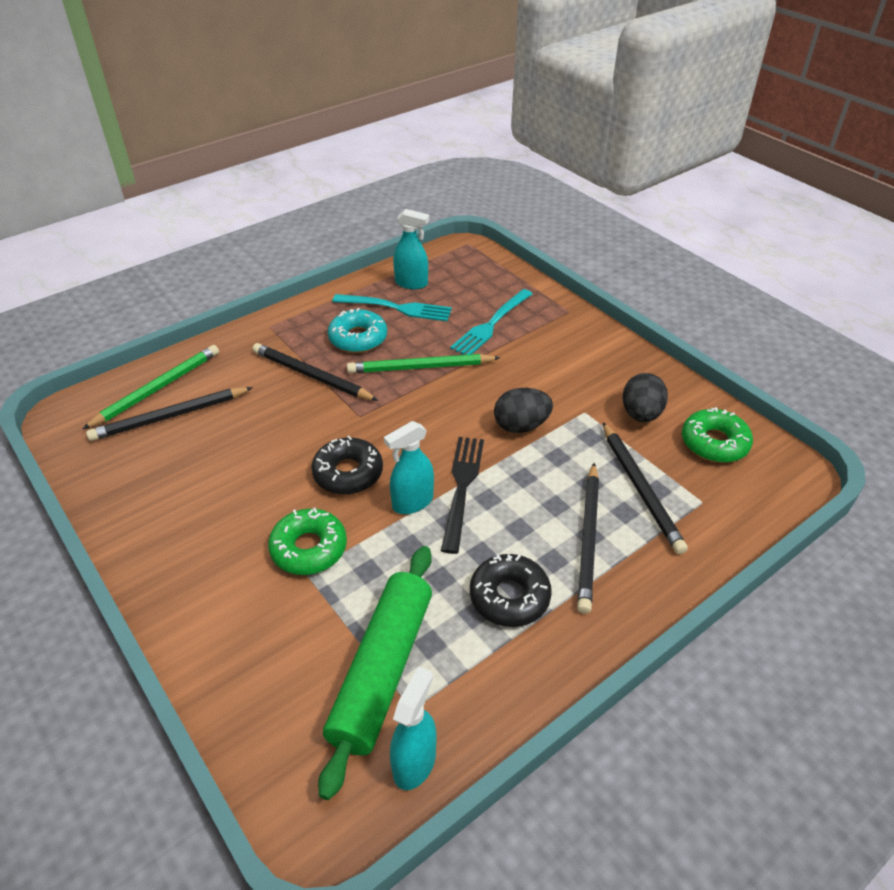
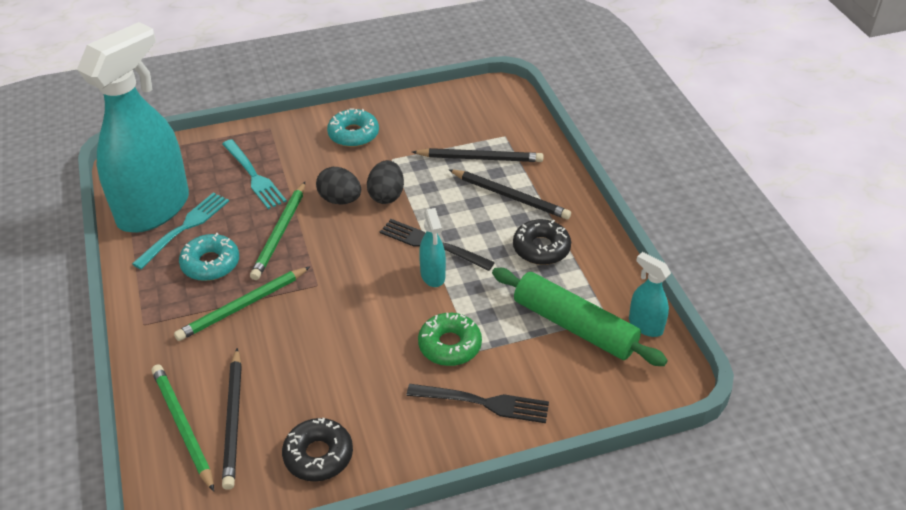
camera: 70 degrees left, 0 degrees up
(229, 604) = (483, 403): none -> black fork
(311, 376) = (243, 306): black pencil -> green pencil
(348, 473) = (381, 306): black donut -> black donut (318, 455)
(411, 283) = (154, 209): turquoise spray bottle -> turquoise spray bottle, size x2.41
(603, 370) = (353, 134): none -> turquoise donut
(641, 414) = (411, 133): black egg -> black egg (340, 200)
(714, 443) = (457, 111): green donut -> none

